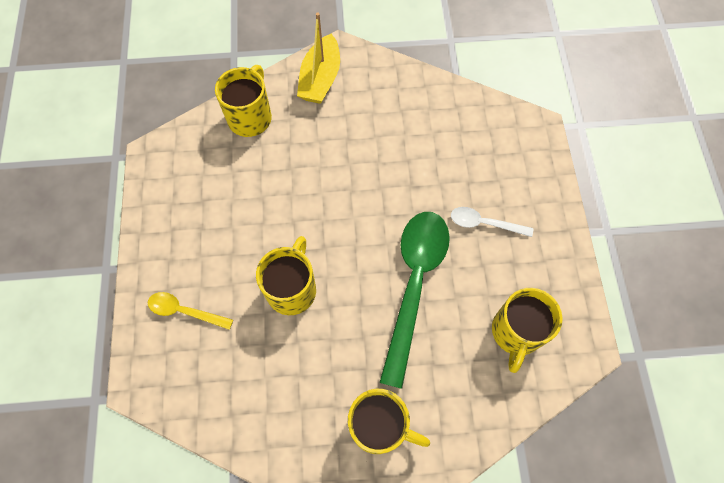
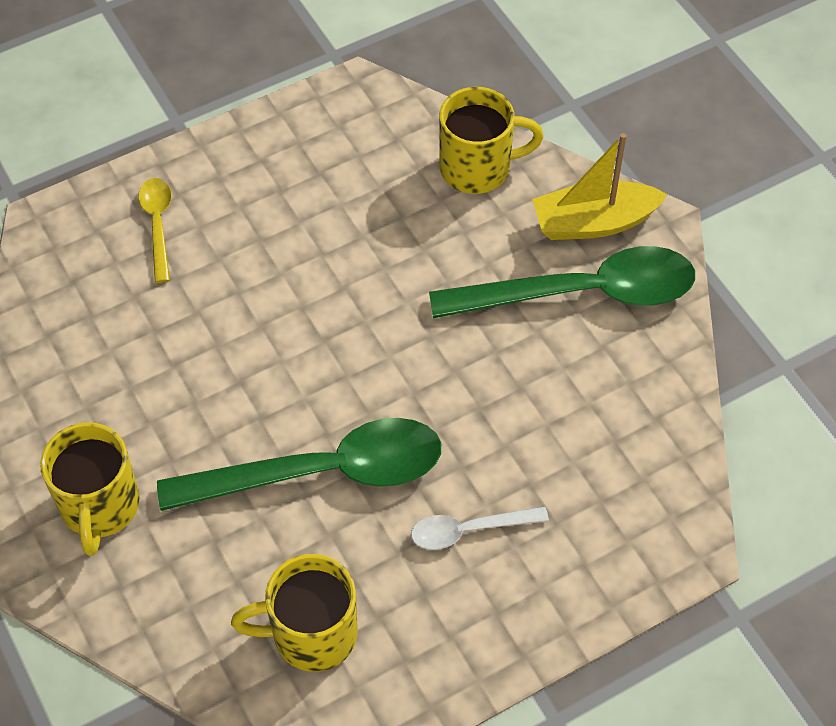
camera: 65 degrees right, 10 degrees down
(292, 289) = (244, 328): yellow mug -> none
(362, 105) = (581, 293): none -> green spoon
(484, 223) = (469, 530): white spoon -> white spoon turned 90 degrees counterclockwise

